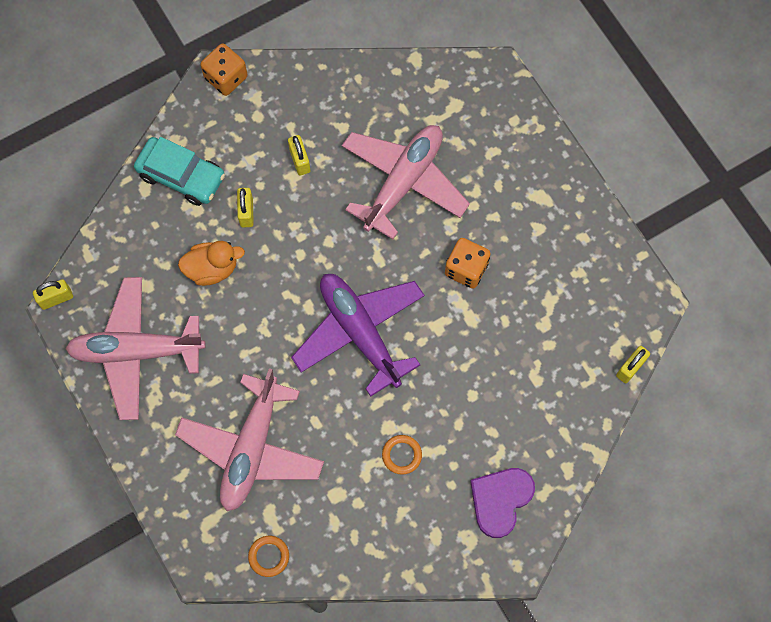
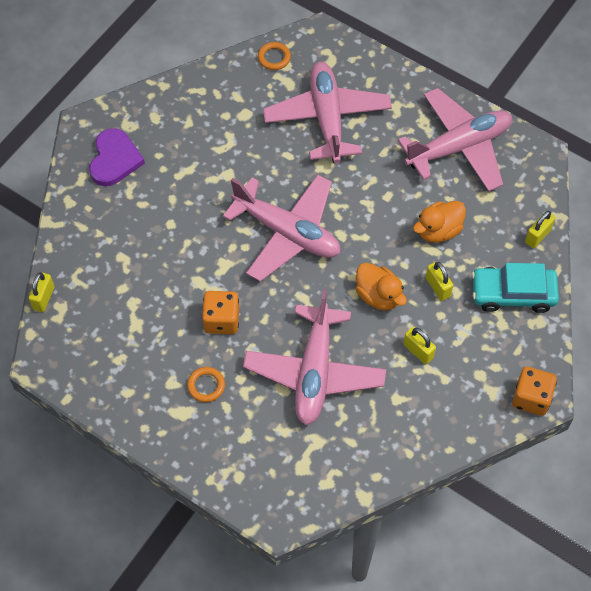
camera: 155 degrees right, 10 degrees down
(56, 299) = (548, 158): yellow padlock -> yellow padlock (538, 236)
(306, 228) = (378, 296): none -> orange duck
(360, 332) = (287, 233): purple plane -> pink plane
(402, 455) = (207, 159): orange ring -> orange ring (206, 386)

